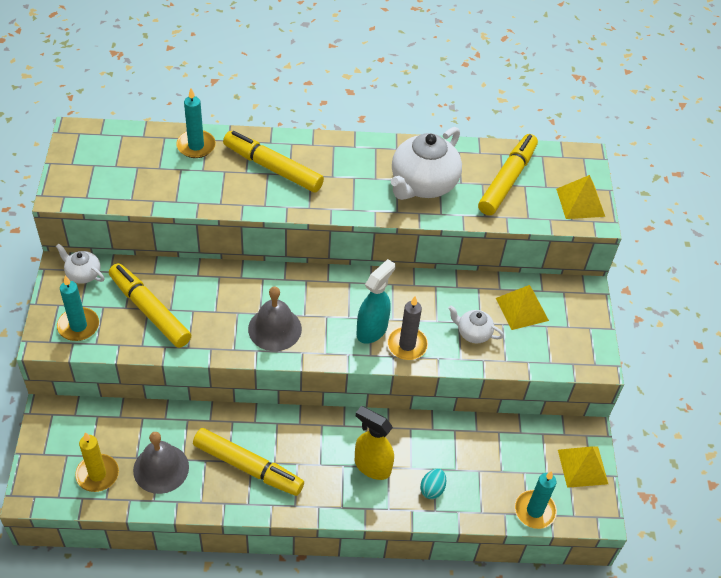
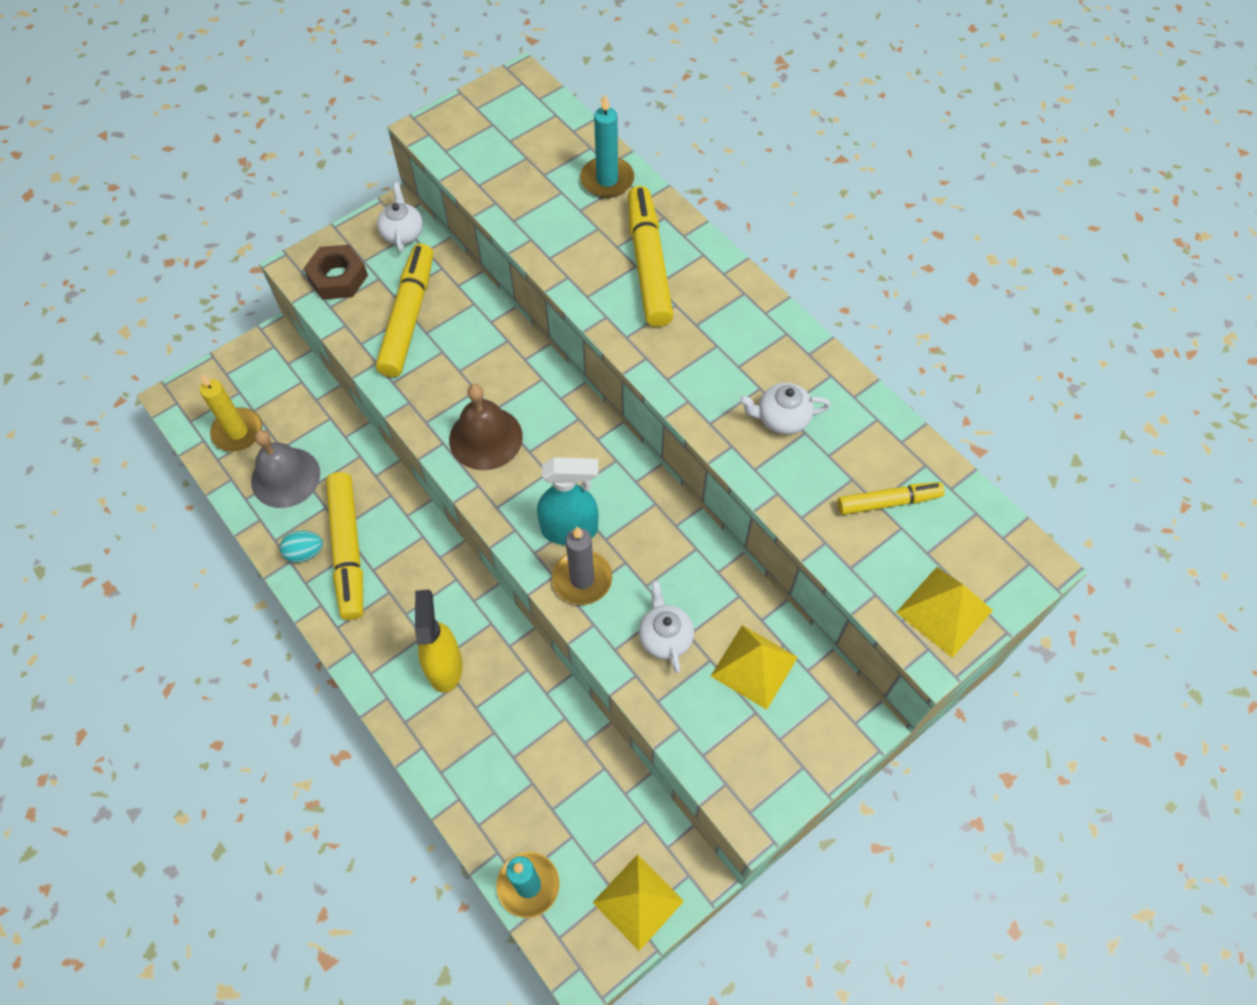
camera: 55 degrees right, 10 degrees up
(78, 326) = (338, 278): turquoise candle -> brown nut
(275, 329) = (485, 438): grey bell -> brown bell
(423, 184) = (782, 418): white teapot -> white teapot, size x0.50
(432, 489) = (465, 749): turquoise egg -> turquoise egg (305, 552)
(507, 180) = (888, 502): yellow marker -> yellow marker, size x0.58

